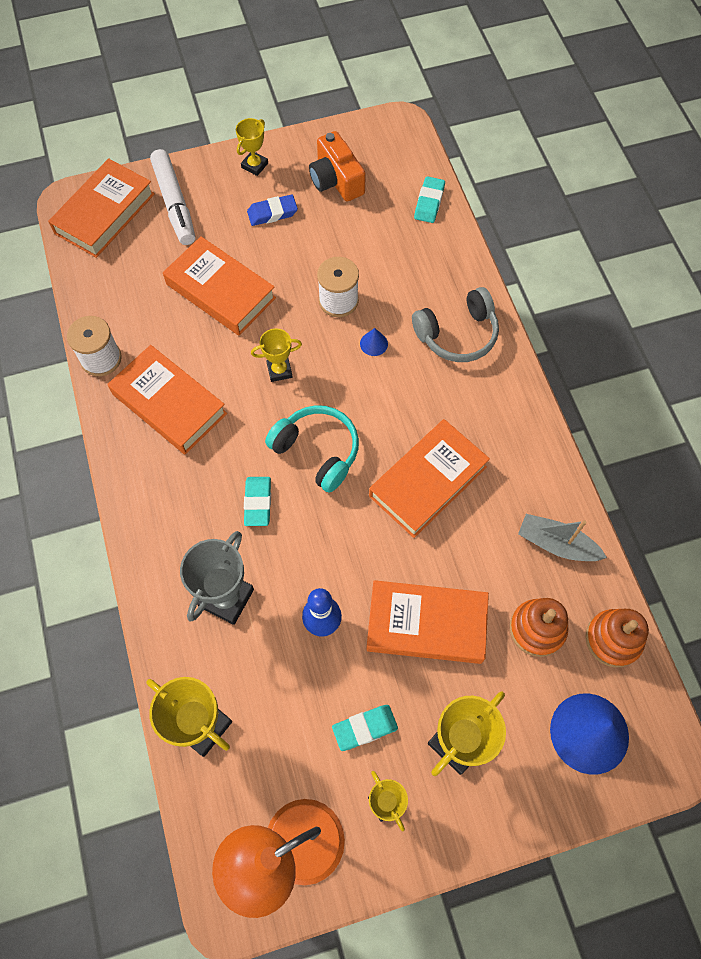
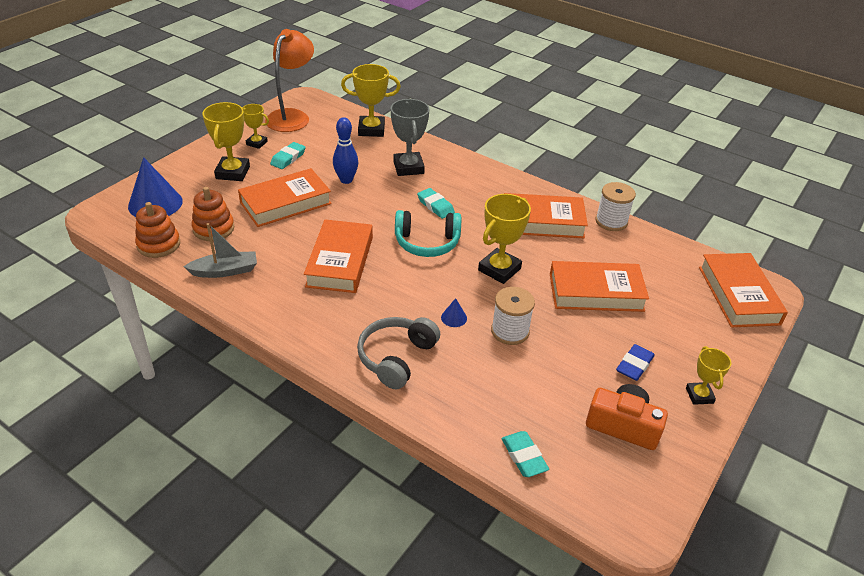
camera: 140 degrees right, 25 degrees down
(174, 204) = (708, 329): white marker -> none
(279, 370) = (499, 269): yellow trophy -> yellow trophy, size x1.68

